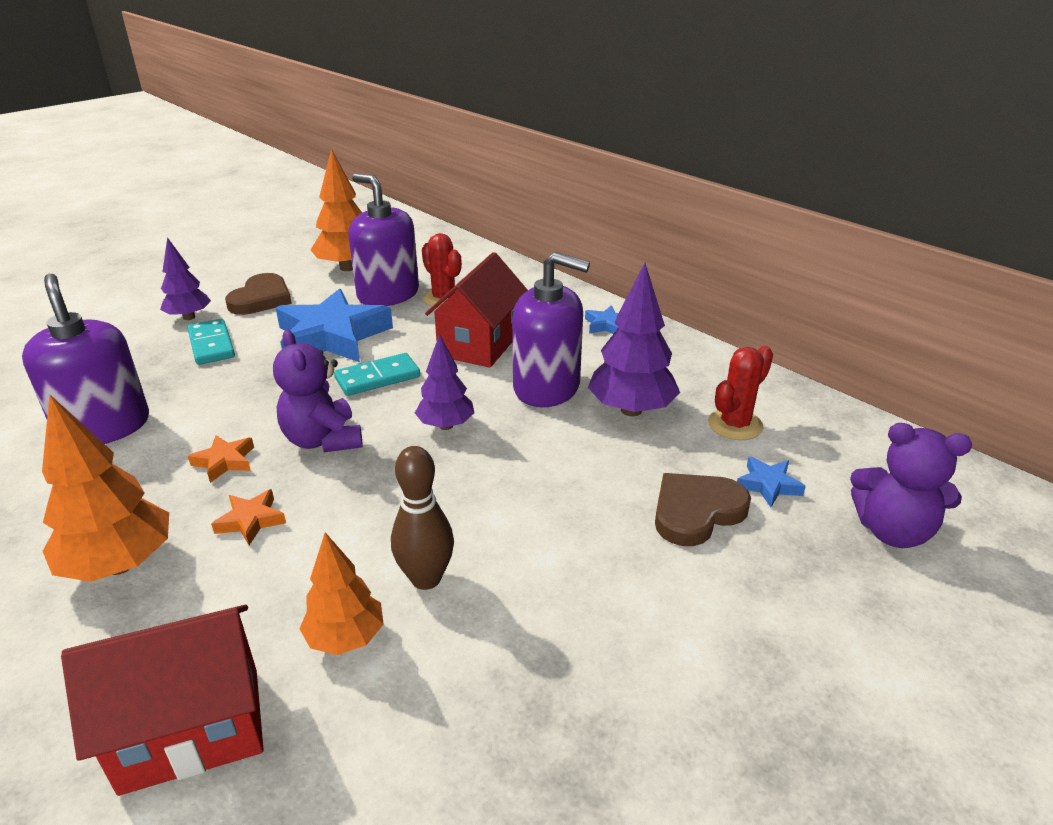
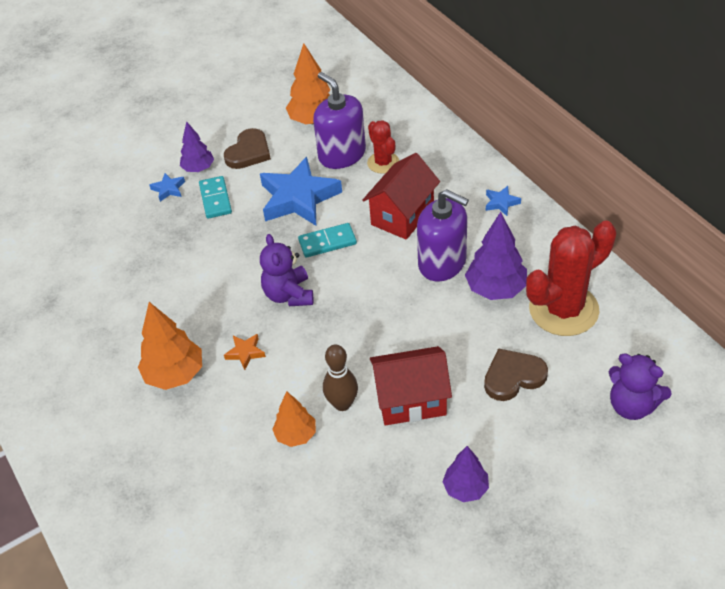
camera: 15 degrees right, 15 degrees up
(104, 427) = (153, 270): purple soap dispenser -> none
(191, 729) = (219, 474): red house -> red house (411, 400)
(224, 461) = (228, 306): orange star -> none
(446, 425) = (368, 290): purple tree -> purple tree (465, 488)
(735, 425) = (563, 309): red cactus -> red cactus, size x1.86
(768, 485) = (567, 362): blue star -> blue star (168, 189)

